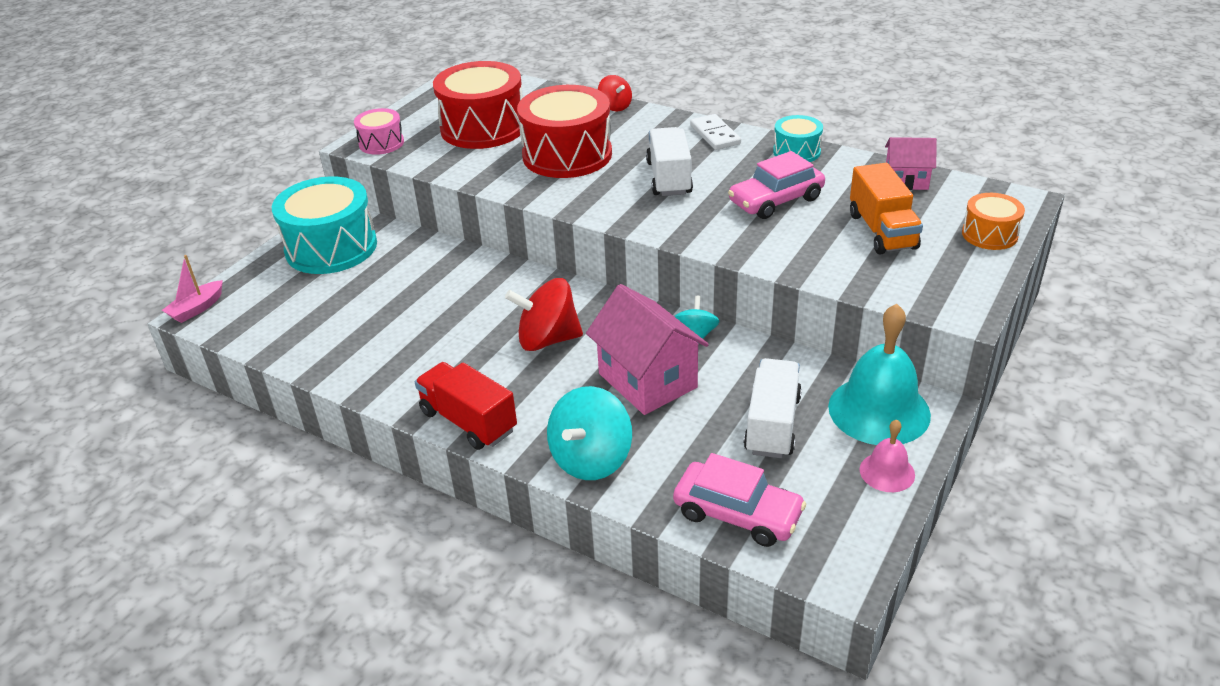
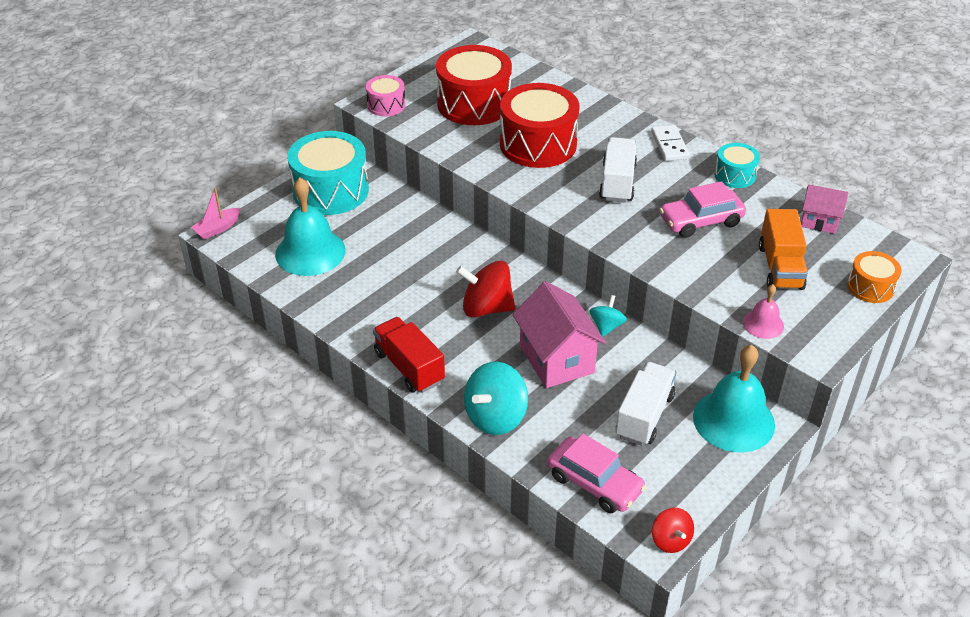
camera: 10 degrees right, 5 degrees up
(318, 315) = (310, 252): none -> turquoise bell
(615, 107) = (592, 100): red spinning top -> red spinning top (670, 540)
(887, 472) = (721, 473): pink bell -> pink bell (763, 324)

